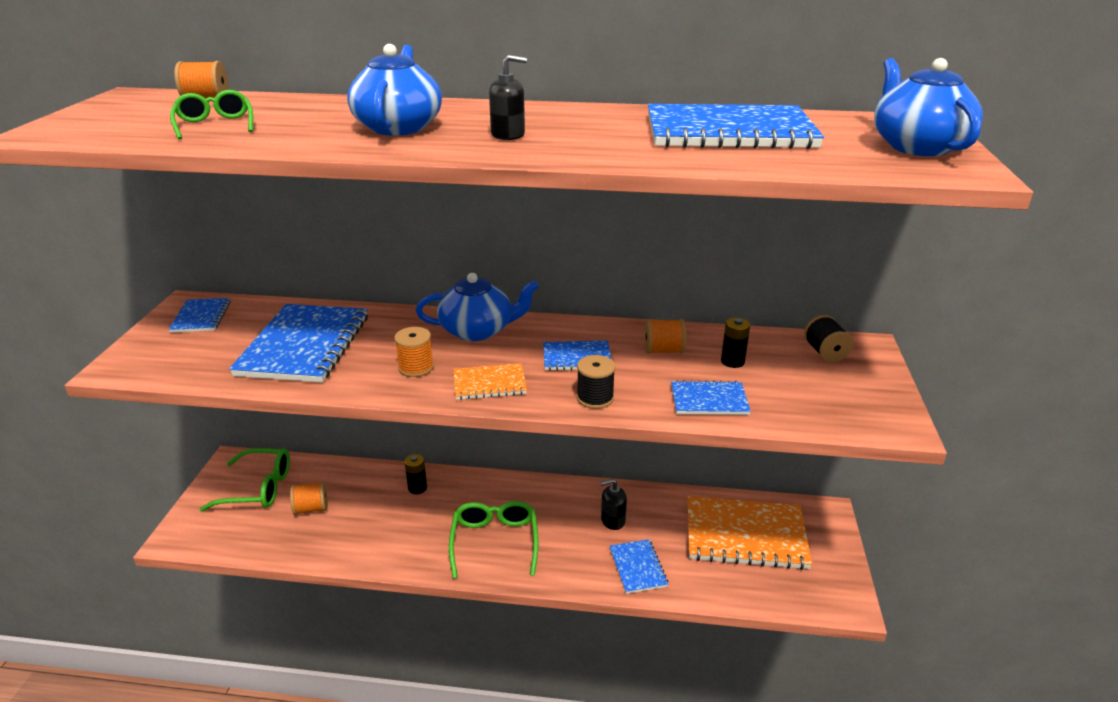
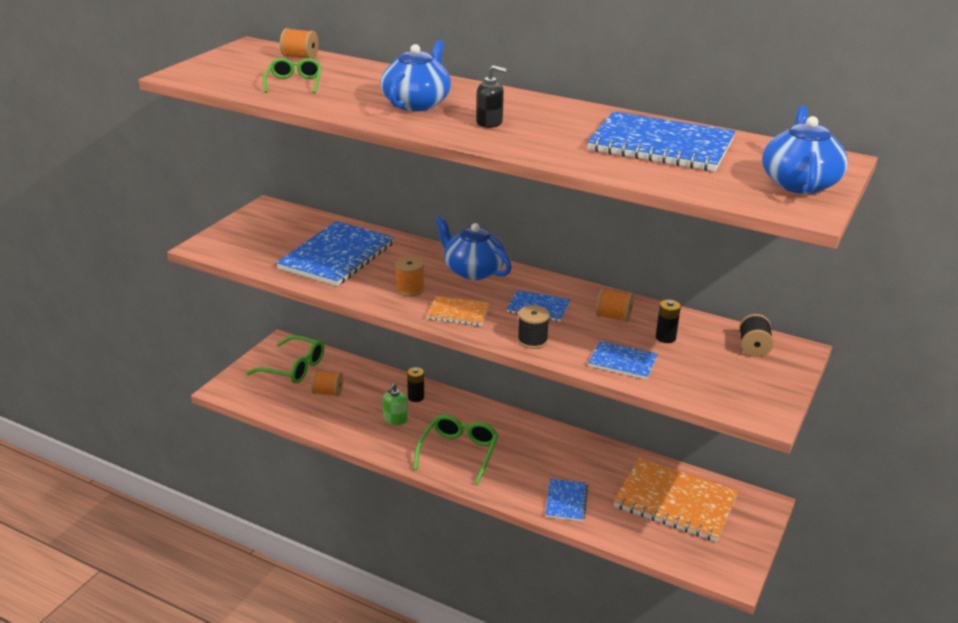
camera: 20 degrees right, 0 degrees up
(201, 317) = (273, 220): blue notebook -> none
(405, 521) = (395, 419): none -> green soap dispenser
(478, 330) = (473, 271): blue teapot -> blue teapot turned 150 degrees counterclockwise
(612, 520) = (565, 461): black soap dispenser -> none

